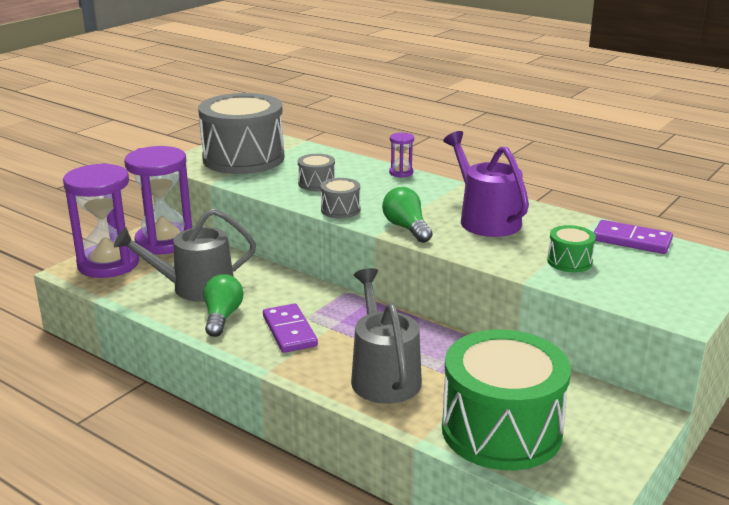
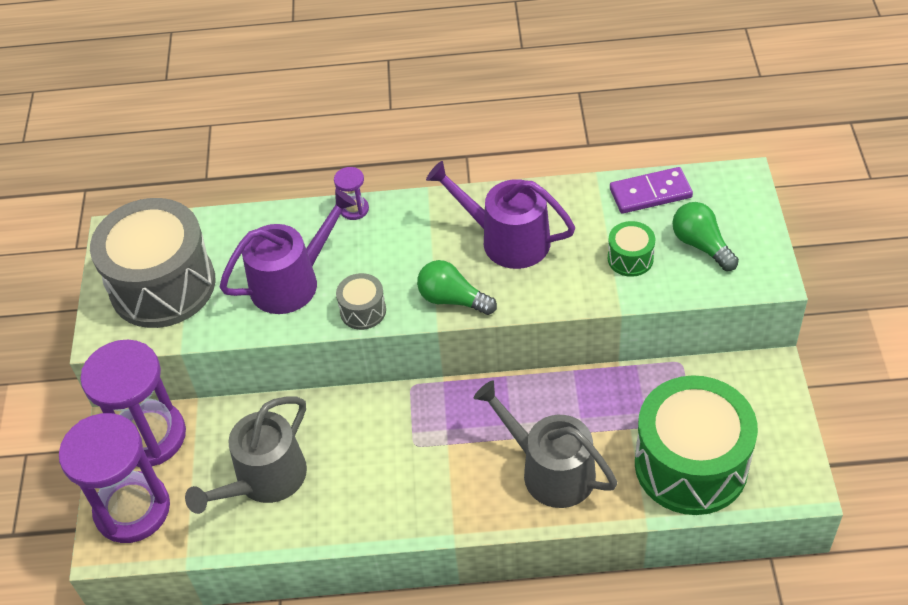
camera: 35 degrees left, 25 degrees up
(222, 317) = (337, 500): green light bulb -> green light bulb (701, 245)
(290, 331) = (418, 474): purple domino -> none
(316, 183) = (292, 281): grey drum -> purple watering can

